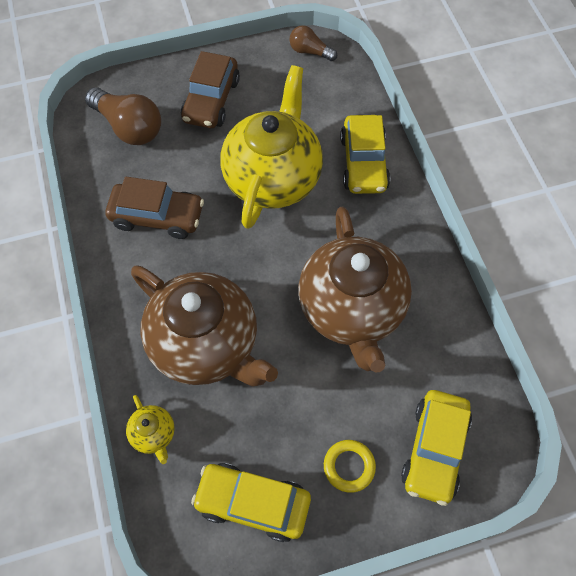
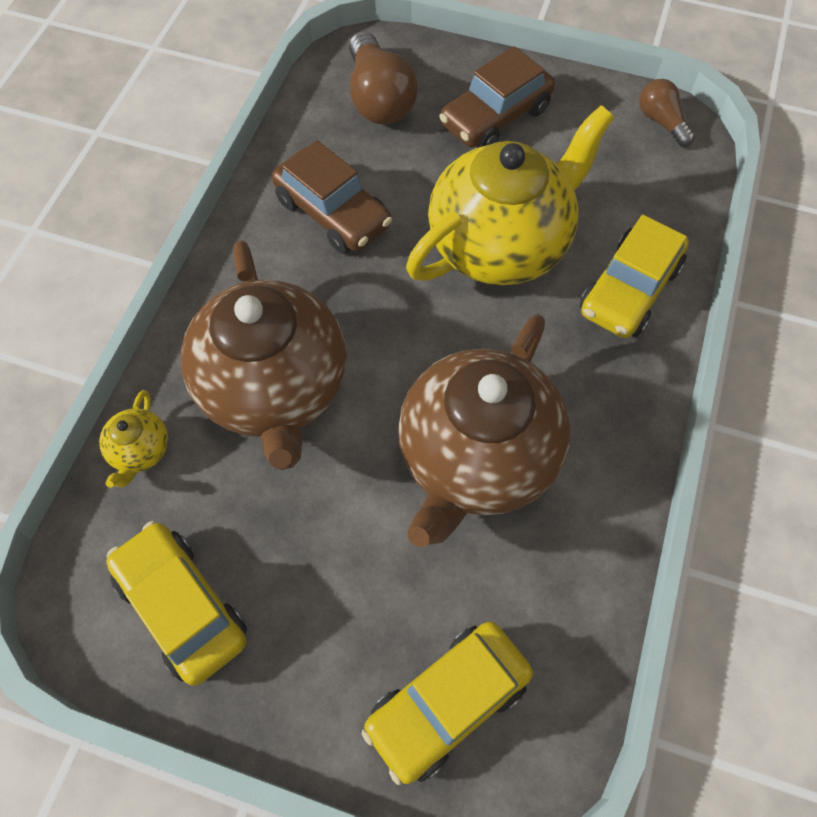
camera: 35 degrees right, 0 degrees up
(349, 466) = (325, 645): yellow ring -> none

